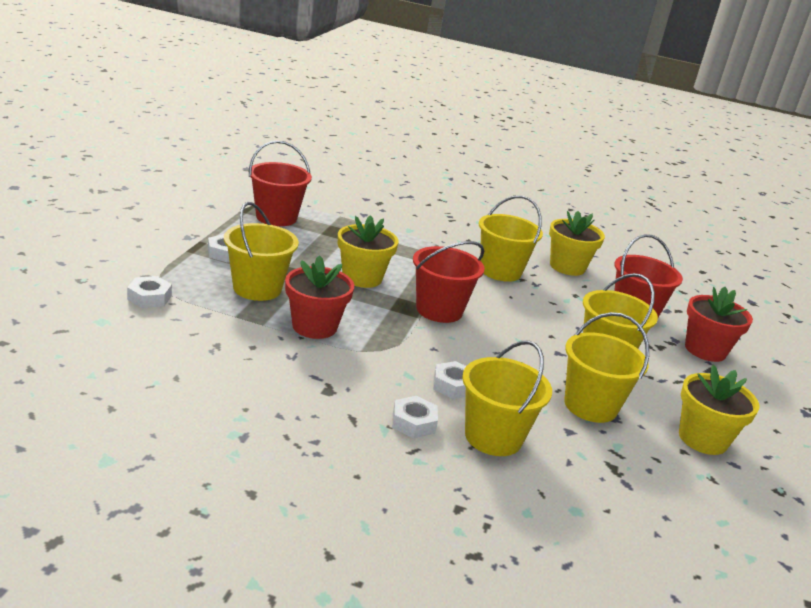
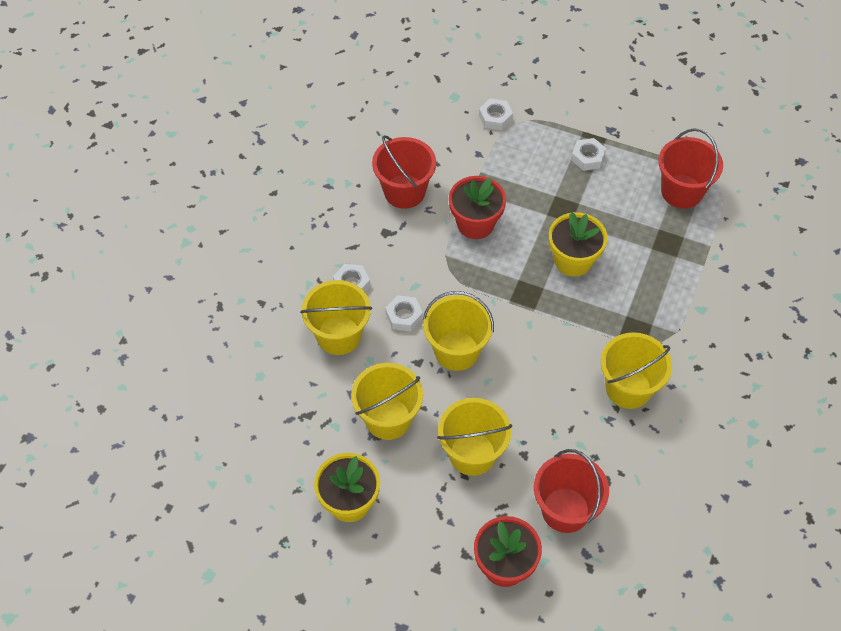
camera: 100 degrees right, 30 degrees up
(257, 288) = (529, 183): yellow bucket -> yellow bucket (456, 351)
(439, 310) = (526, 319): red bucket -> red bucket (404, 191)
(567, 267) = (664, 464): yellow flower pot -> none

